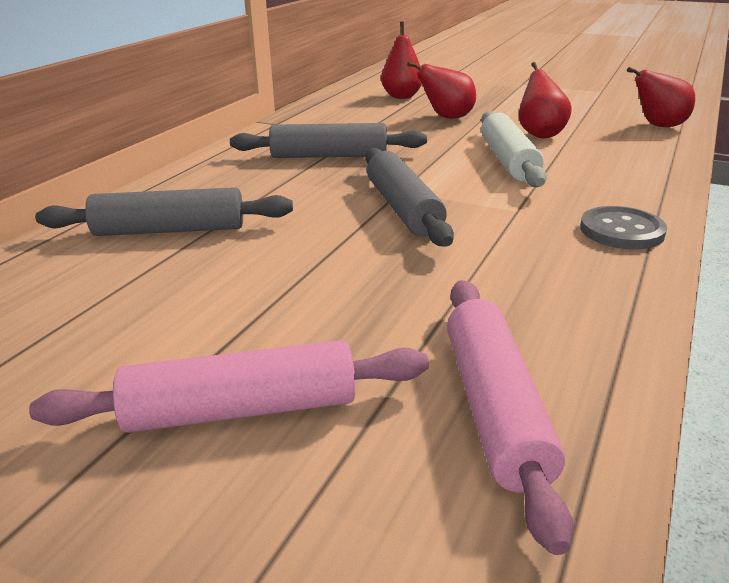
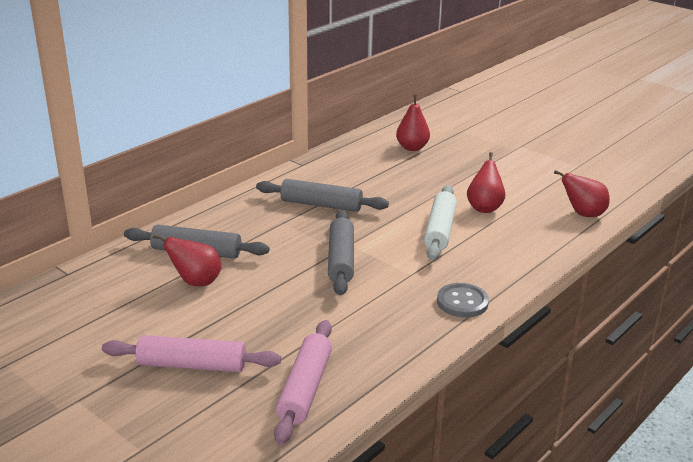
camera: 15 degrees right, 0 degrees up
(447, 117) = (429, 178): red pear -> red pear (196, 282)

